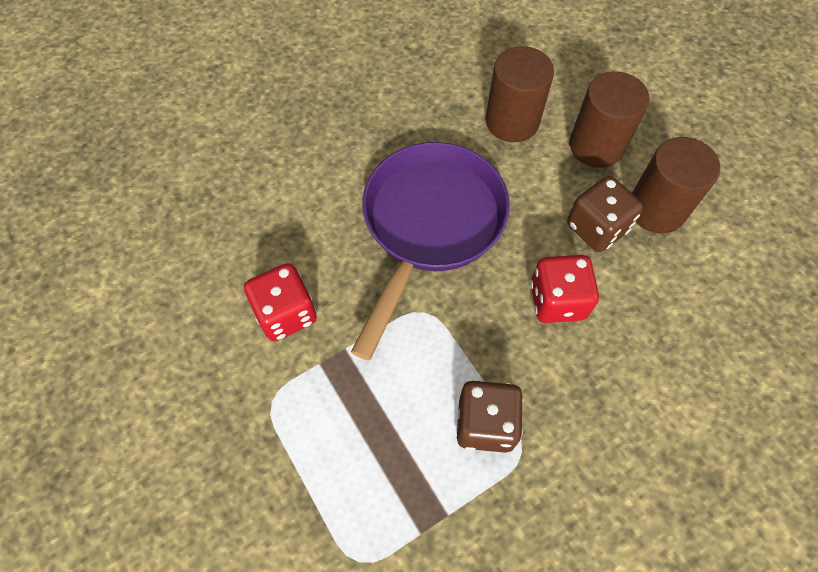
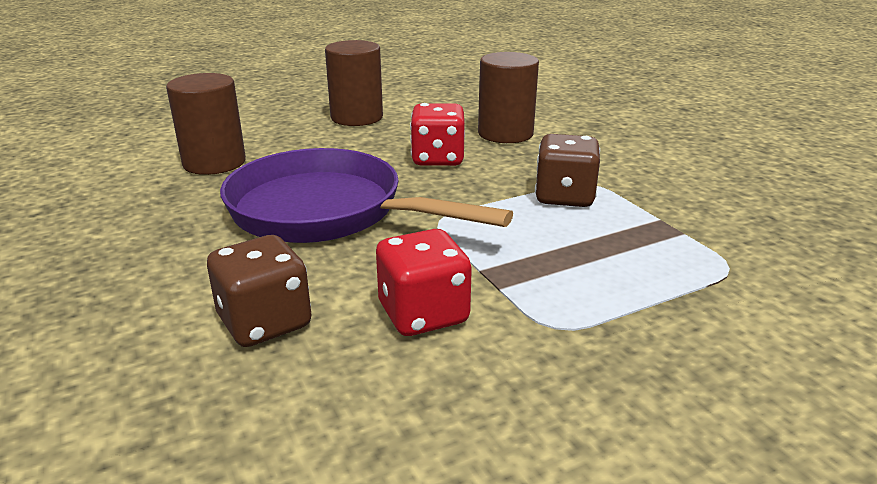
camera: 85 degrees left, 35 degrees down
(596, 146) = (274, 131): brown cylinder -> brown cylinder (505, 134)
(596, 228) = (366, 138): brown dice -> brown dice (265, 323)

